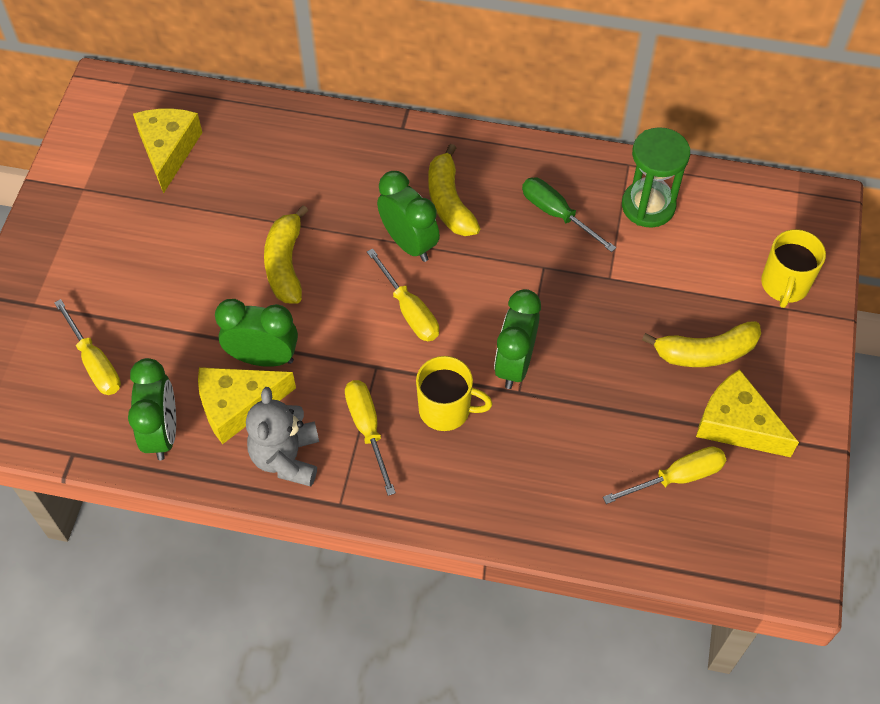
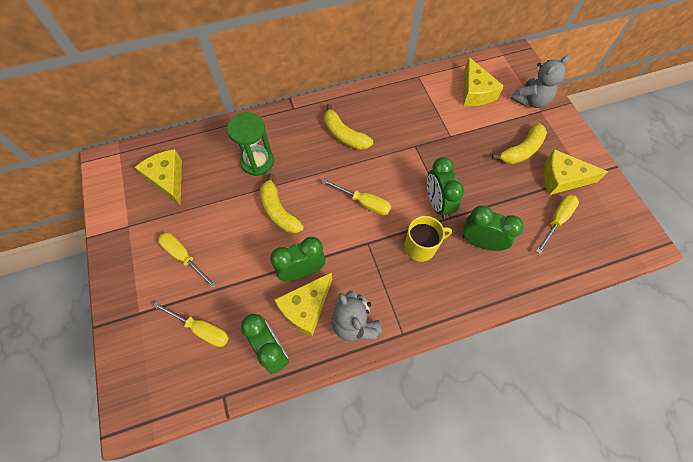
camera: 30 degrees left, 5 degrees up
(367, 429) = (387, 281): yellow screwdriver -> yellow screwdriver (184, 257)
(409, 243) = (338, 167): green clock -> green clock (480, 242)
(557, 214) = (402, 116): green screwdriver -> none
(648, 206) = (442, 92): green hourglass -> green hourglass (257, 162)
(702, 230) = (475, 92): none -> yellow cheese
(784, 285) = (530, 100): yellow mug -> grey teddy bear

